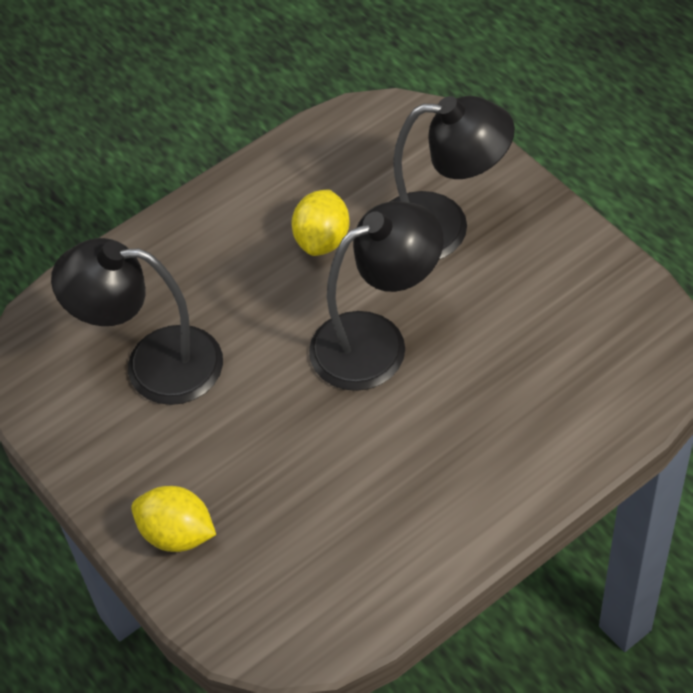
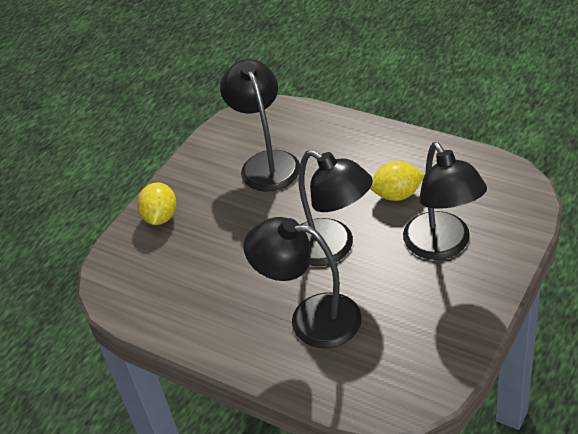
camera: 70 degrees right, 10 degrees down
(485, 404) = (311, 318): none -> black lamp

